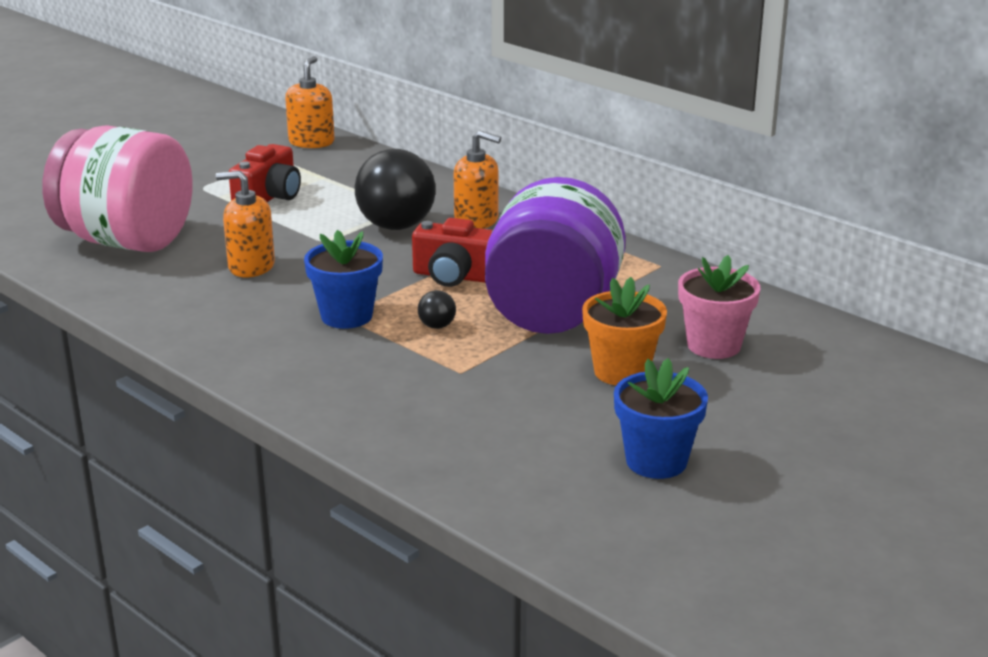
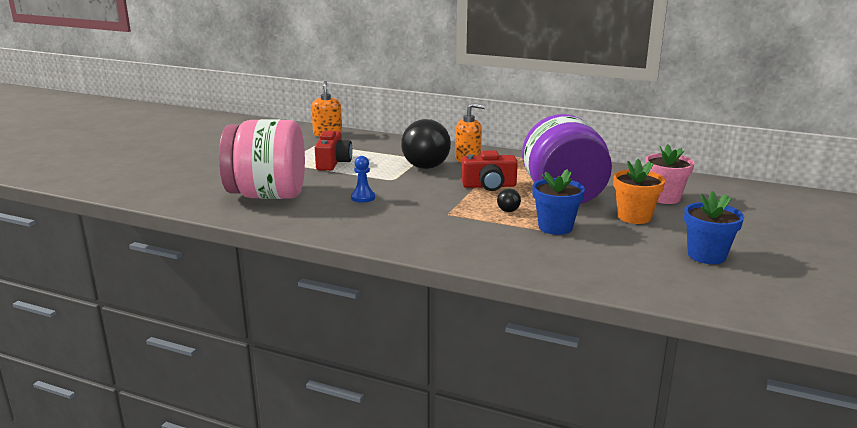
camera: 20 degrees left, 5 degrees down
(251, 266) = (363, 197): orange soap dispenser -> blue pawn
(346, 316) = (450, 214): blue flower pot -> blue flower pot (555, 227)

